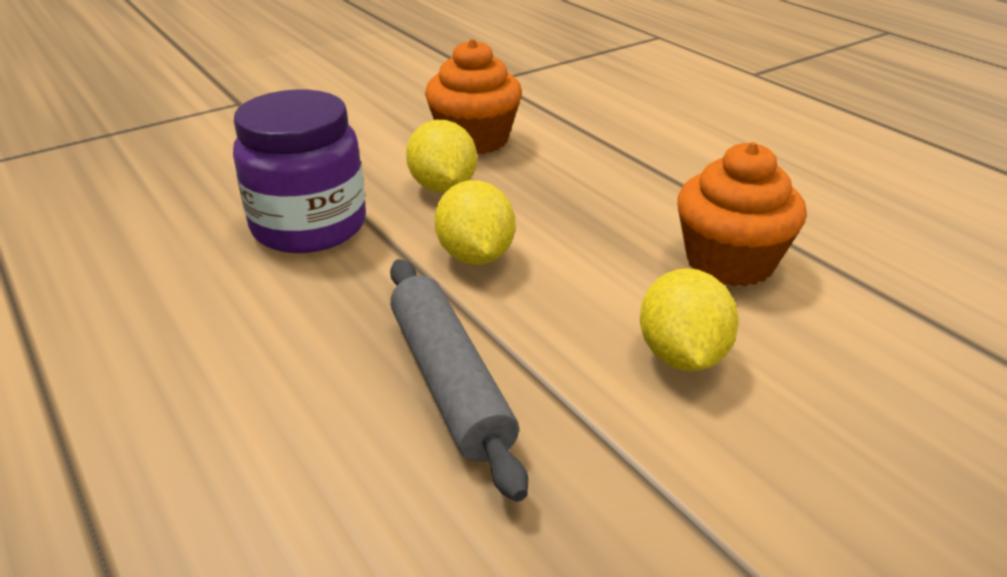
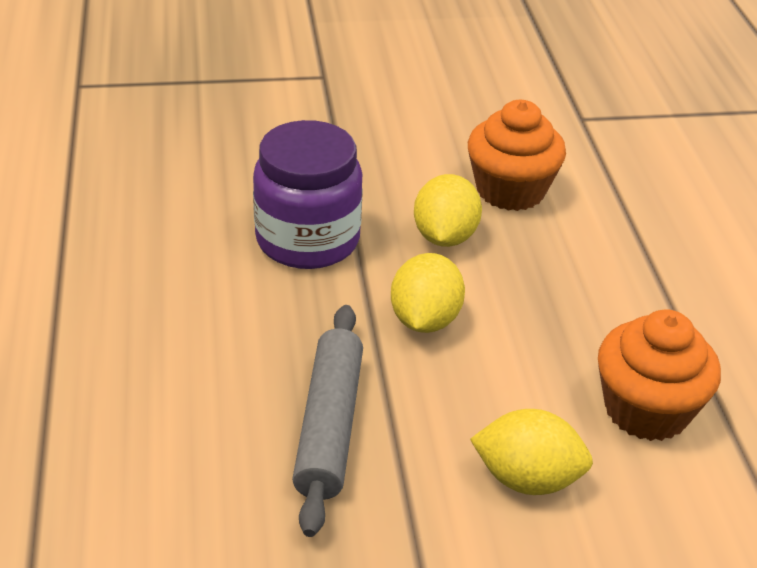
camera: 25 degrees right, 5 degrees up
(682, 355) = (527, 479): yellow lemon -> yellow lemon turned 75 degrees clockwise

